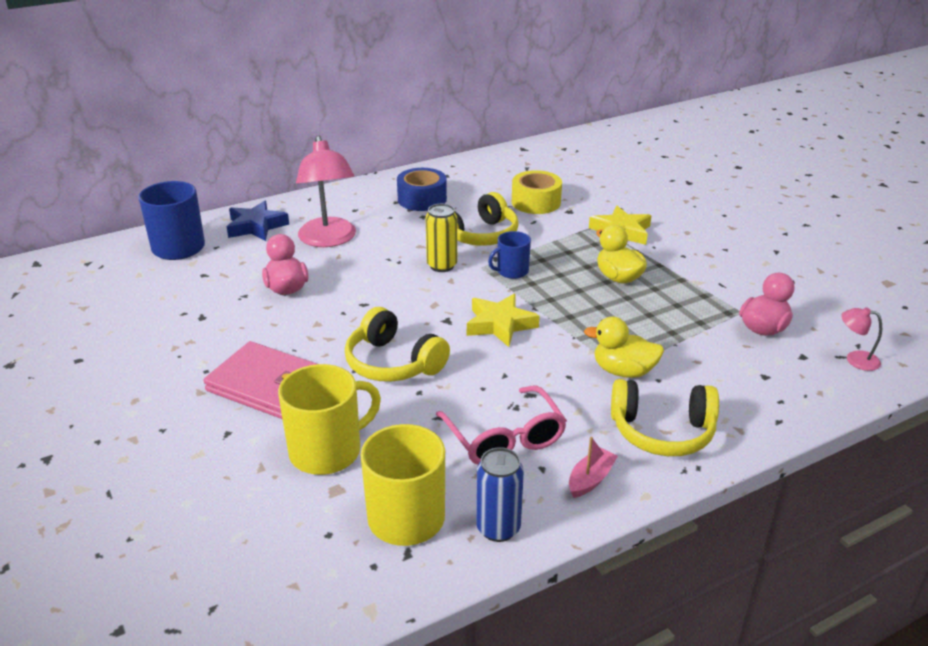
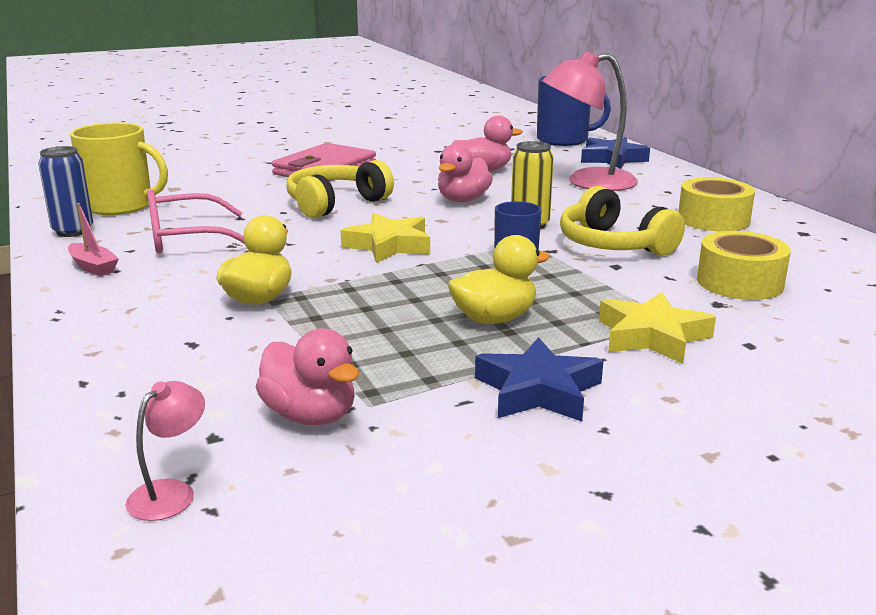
camera: 95 degrees right, 10 degrees down
(327, 451) = (222, 185): yellow mug -> none
(379, 296) = (463, 200): none -> pink duck
(422, 199) = (713, 219): blue tape -> yellow tape
(662, 432) = (130, 307): yellow headphones -> none
(699, 264) = (538, 390): none -> blue star

